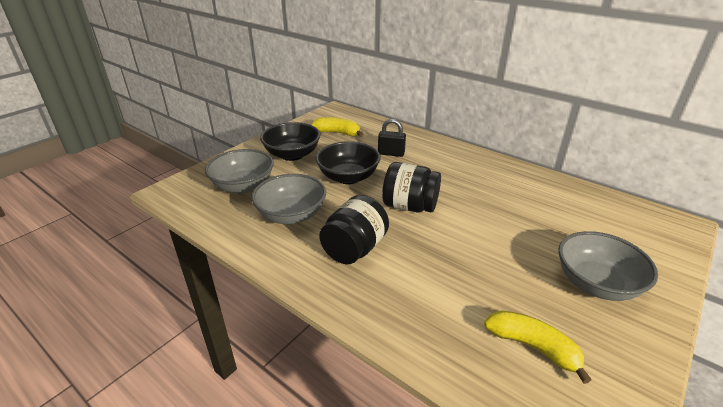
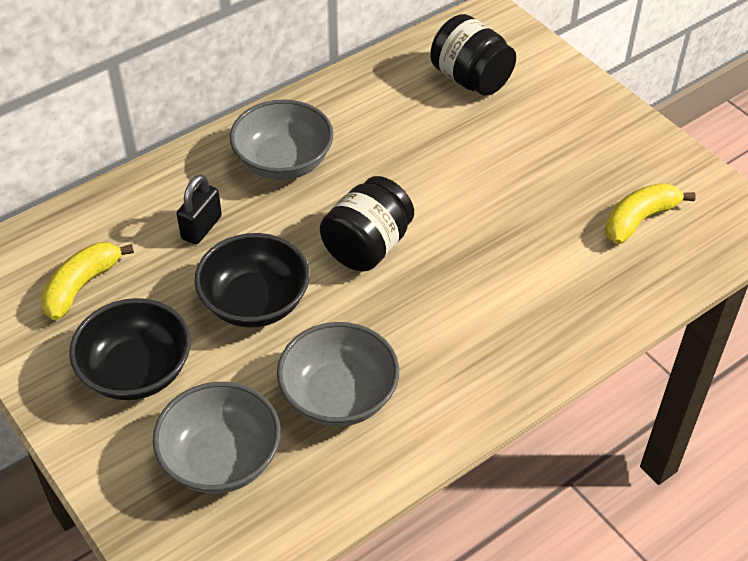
camera: 75 degrees left, 15 degrees up
(354, 249) = (445, 332): black jar -> black jar (471, 79)
(596, 284) = (566, 132): grey bowl -> grey bowl (283, 162)

